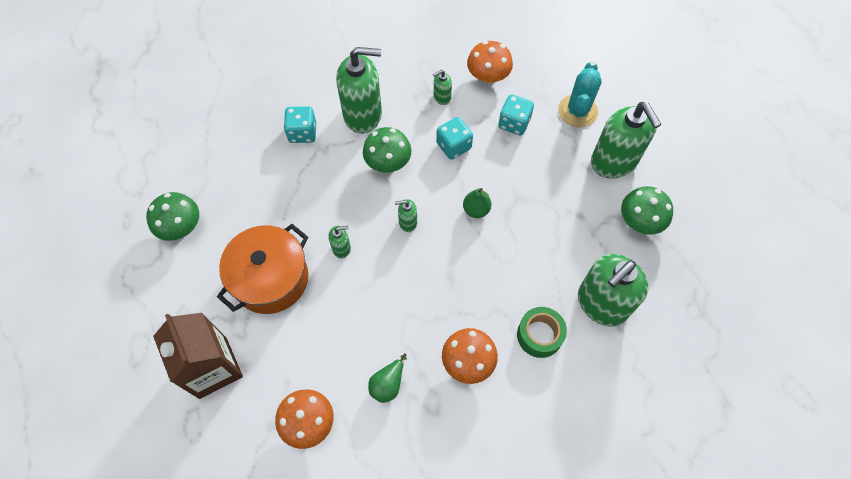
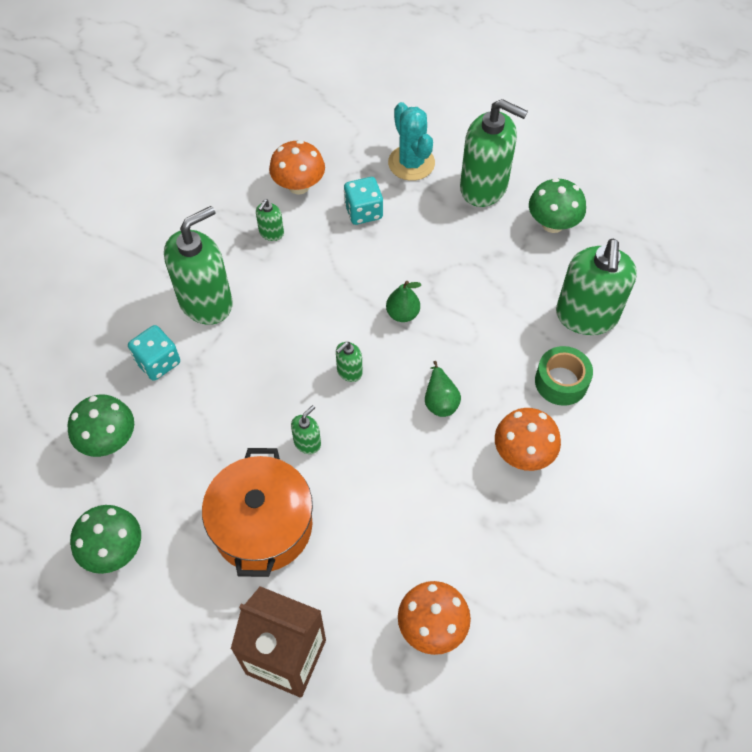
camera: 40 degrees left, 5 degrees down
(388, 163) = (277, 330): green mushroom -> green mushroom (109, 440)
(388, 384) = (471, 530): green pear -> green pear (440, 400)
(453, 146) = (326, 270): turquoise dice -> none

